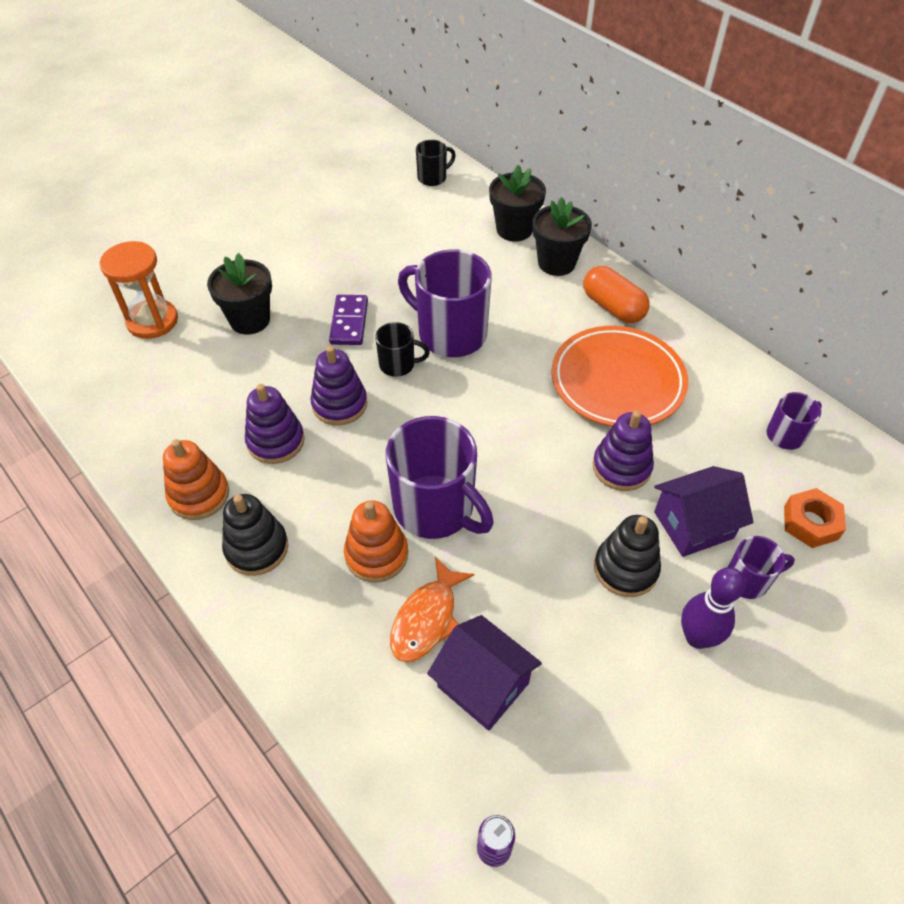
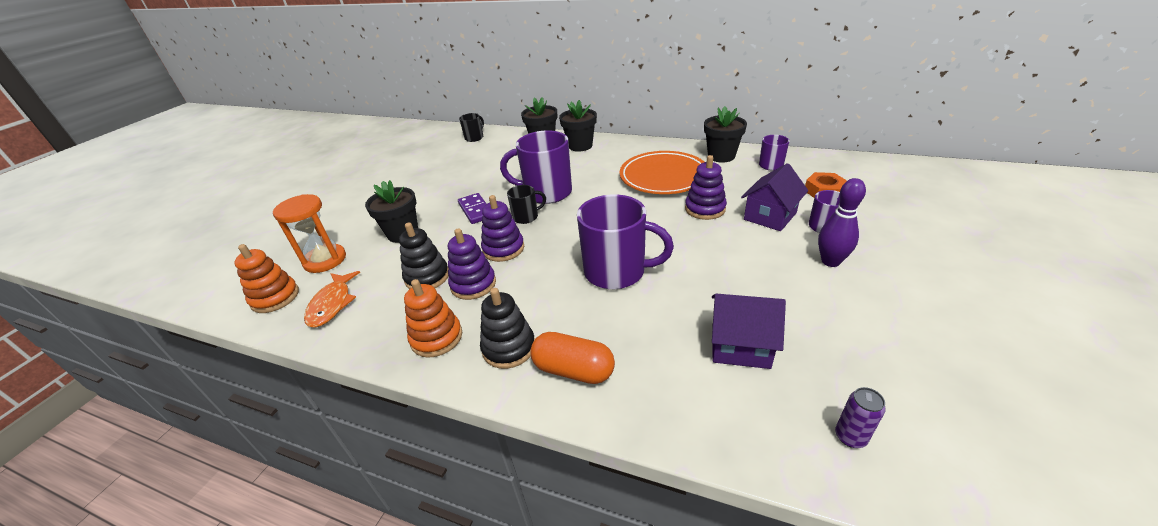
camera: 25 degrees left, 15 degrees down
(376, 555) = (600, 311): orange stacking toy -> orange stacking toy (275, 298)
(427, 618) = (667, 329): orange fish -> orange fish (332, 304)
(613, 307) = (629, 151): orange capsule -> orange capsule (573, 370)
(625, 569) = (757, 249): black stacking toy -> black stacking toy (427, 277)
(731, 381) = (721, 156): none -> black flower pot

